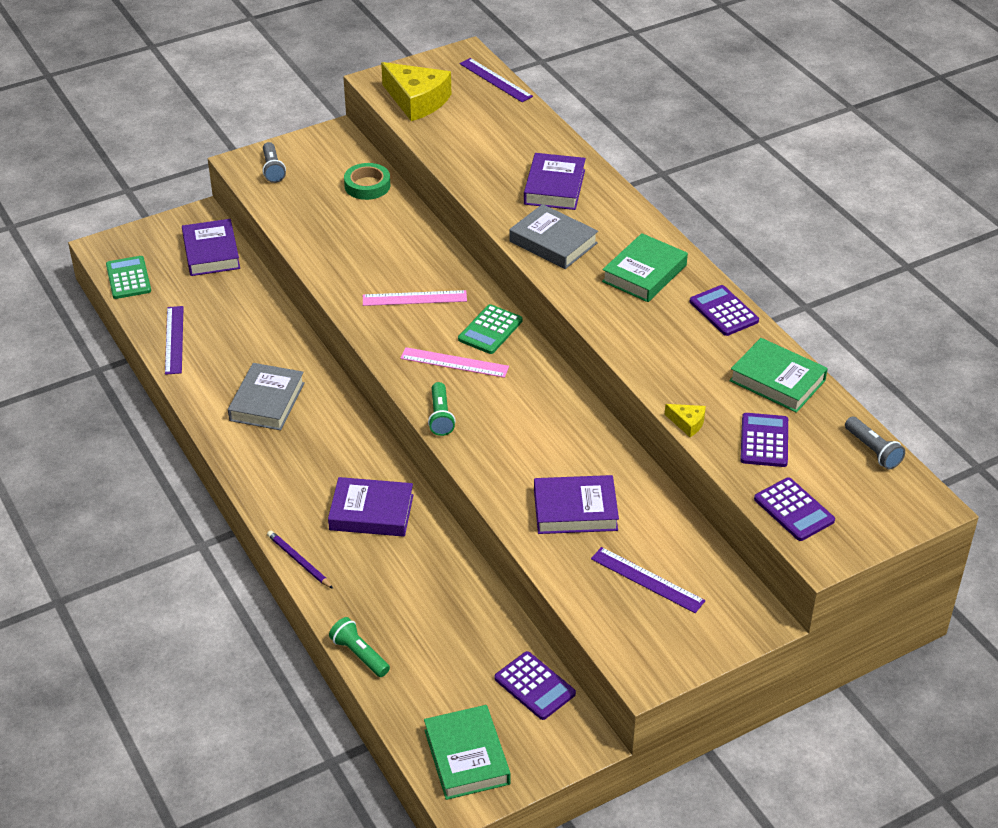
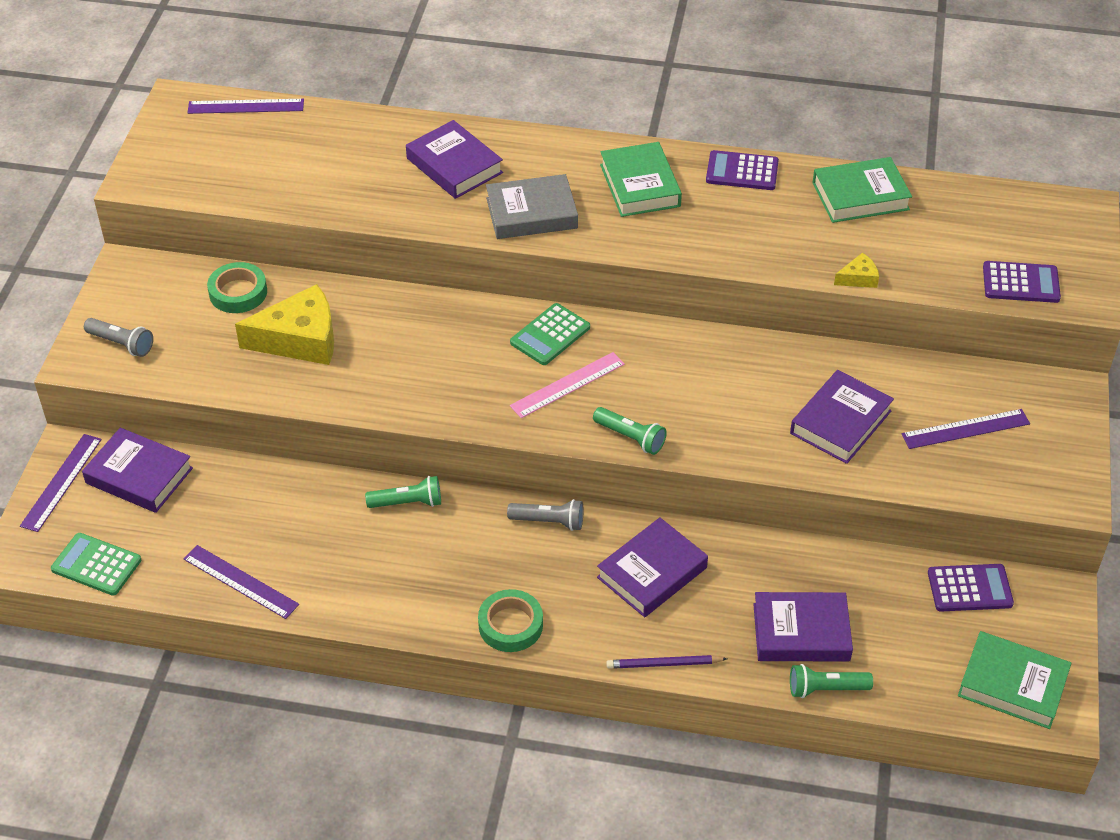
camera: 50 degrees left, 5 degrees up
(174, 228) = (61, 482): none -> purple ruler
(258, 472) = (510, 625): none -> green tape
(267, 402) = (417, 561): grey book -> none
(310, 370) = (408, 503): none -> green flashlight
(397, 615) = (801, 632): none -> purple book
(414, 298) = (446, 358): pink ruler -> none
(417, 100) = (206, 173): yellow cheese -> yellow cheese (300, 339)
(490, 330) = (550, 335): green calculator -> green calculator turned 60 degrees clockwise
(764, 441) = (924, 248): purple calculator -> none
(872, 450) = (995, 198): grey flashlight -> grey flashlight (549, 522)

